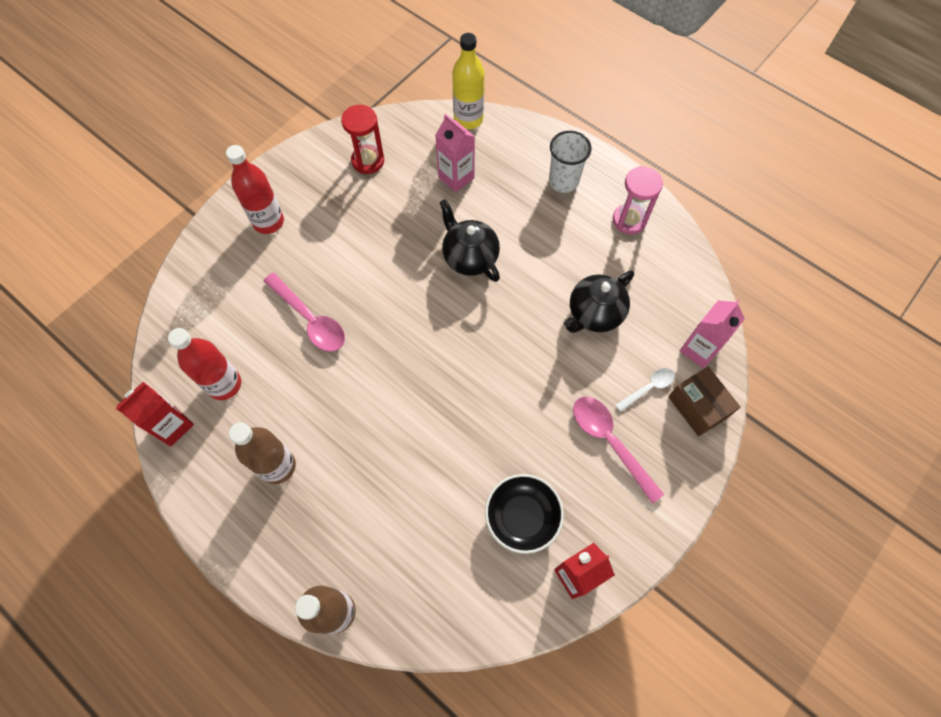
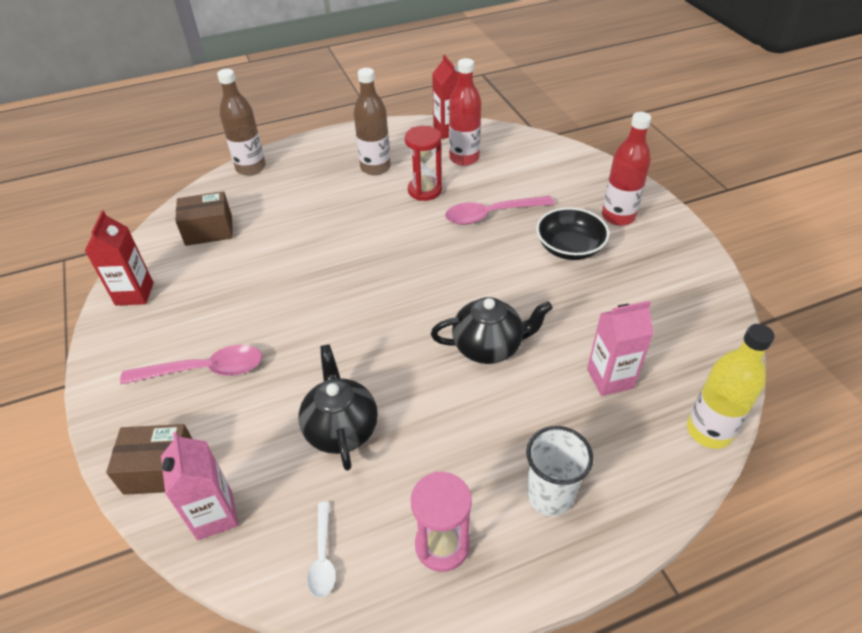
camera: 120 degrees right, 20 degrees down
(368, 161) = (670, 308): red hourglass -> red hourglass (424, 190)
(460, 574) = (209, 230): none -> brown box
(522, 517) = (209, 280): black bowl -> black bowl (569, 248)
(648, 388) = (221, 434): white spoon -> white spoon (323, 557)

